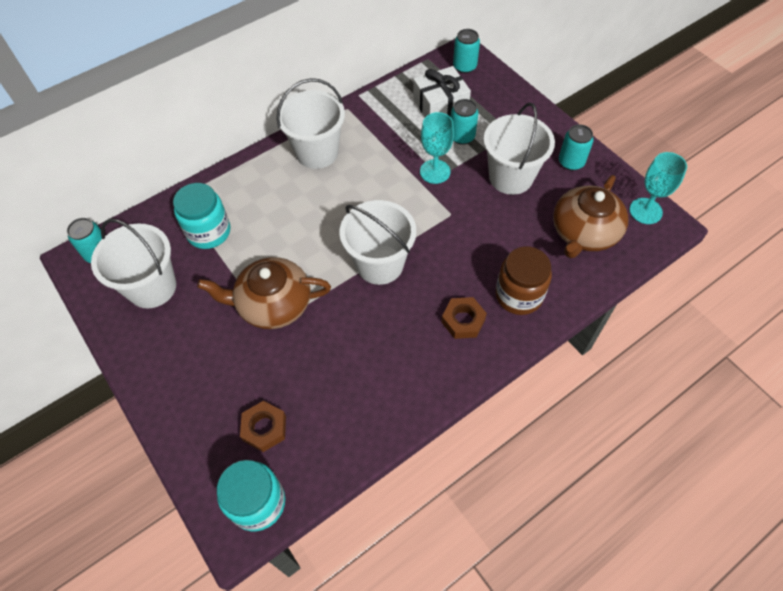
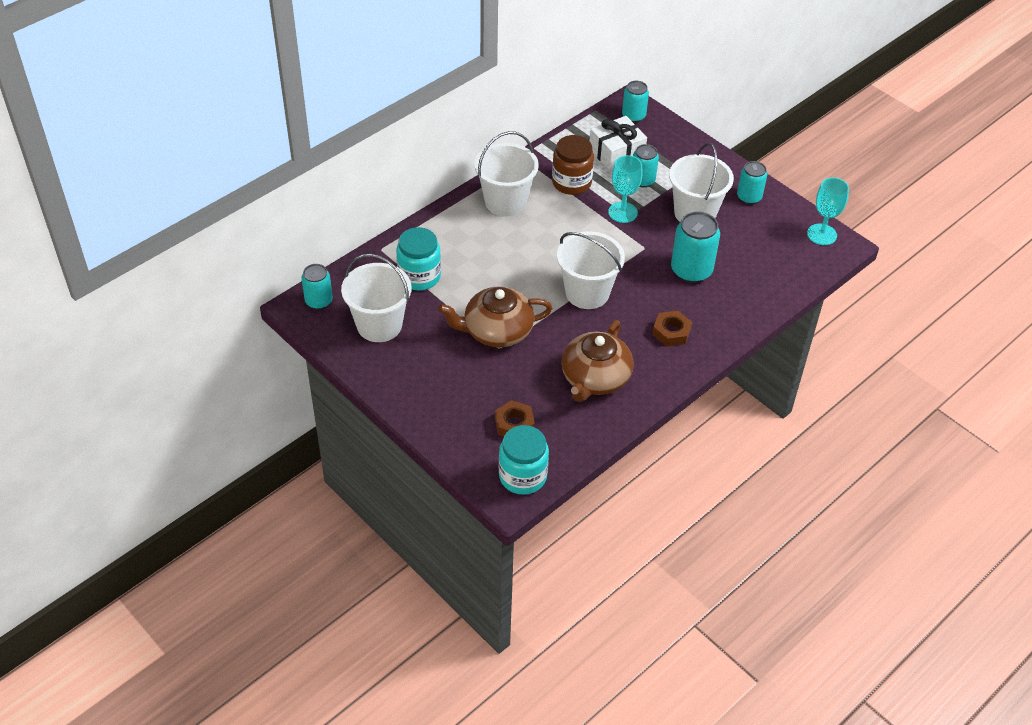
camera: 10 degrees left, 10 degrees down
(497, 245) = (691, 270): none -> turquoise can
(519, 295) = (717, 309): brown jar -> brown jar (571, 182)
(584, 232) = (768, 255): brown teapot -> brown teapot (595, 378)

